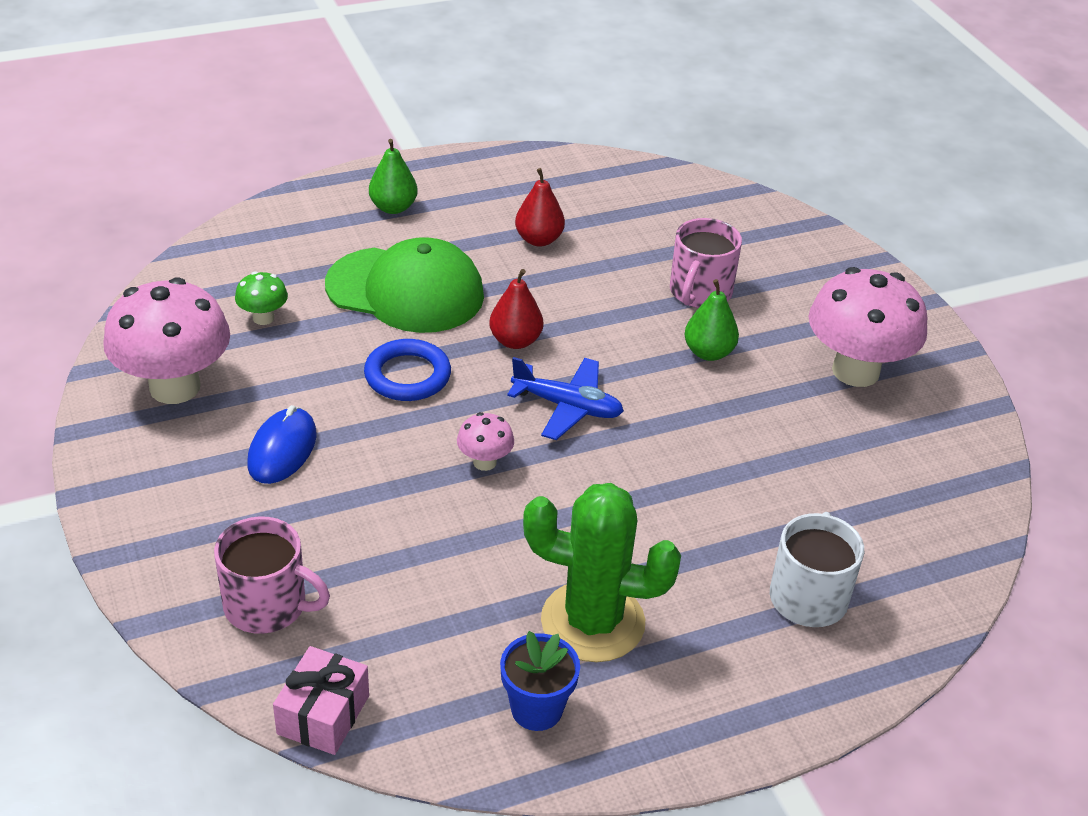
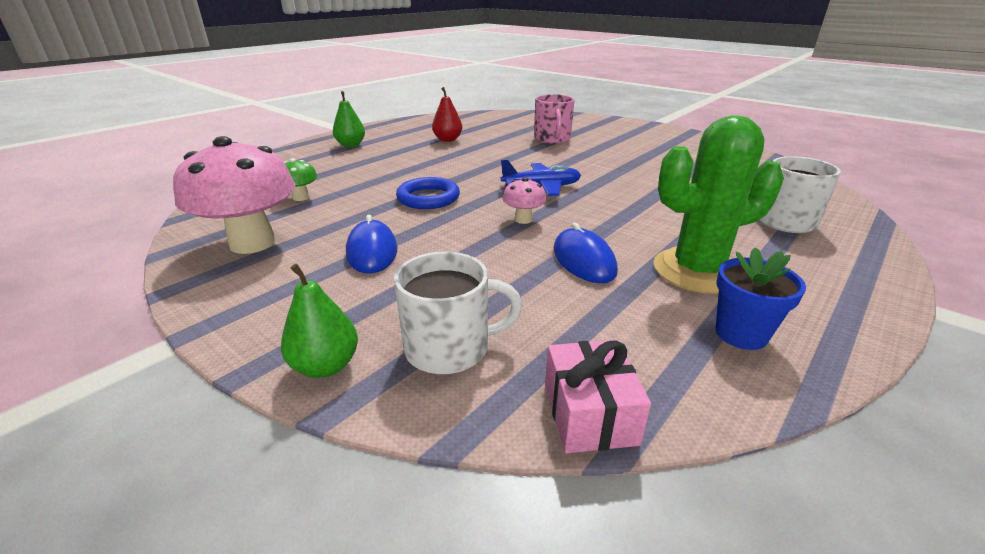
camera: 25 degrees left, 10 degrees down
(267, 605) = (449, 348): pink mug -> white mug
(405, 290) = (390, 169): green cap -> none
(487, 555) = (583, 260): none -> blue mouse
(515, 341) = (479, 172): red pear -> none
(708, 352) = (586, 154): green pear -> green pear (326, 366)
(855, 371) = (660, 145): pink mushroom -> none

